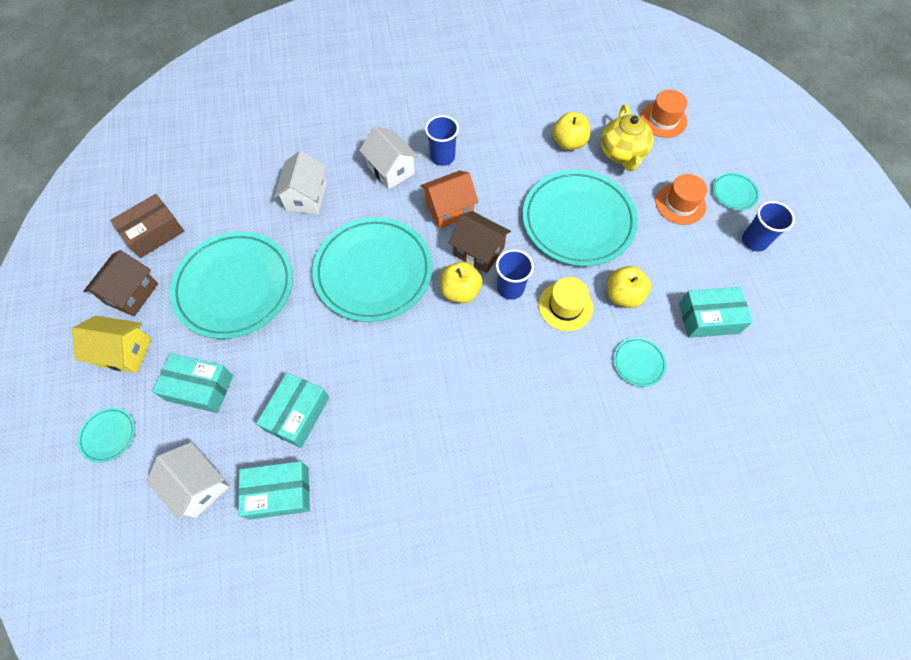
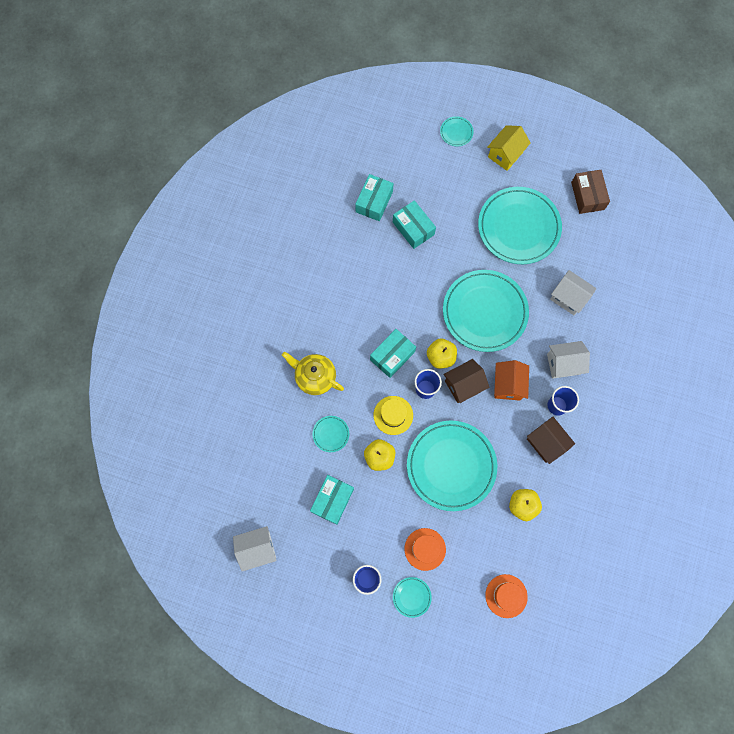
camera: 120 degrees right, 10 degrees up
(132, 293) = (546, 170): brown house -> brown house (546, 443)
(198, 485) = (401, 165): white house -> white house (257, 548)
(199, 388) = (459, 185): turquoise box -> turquoise box (392, 355)
(622, 154) = (491, 538): yellow teapot -> yellow teapot (315, 377)

